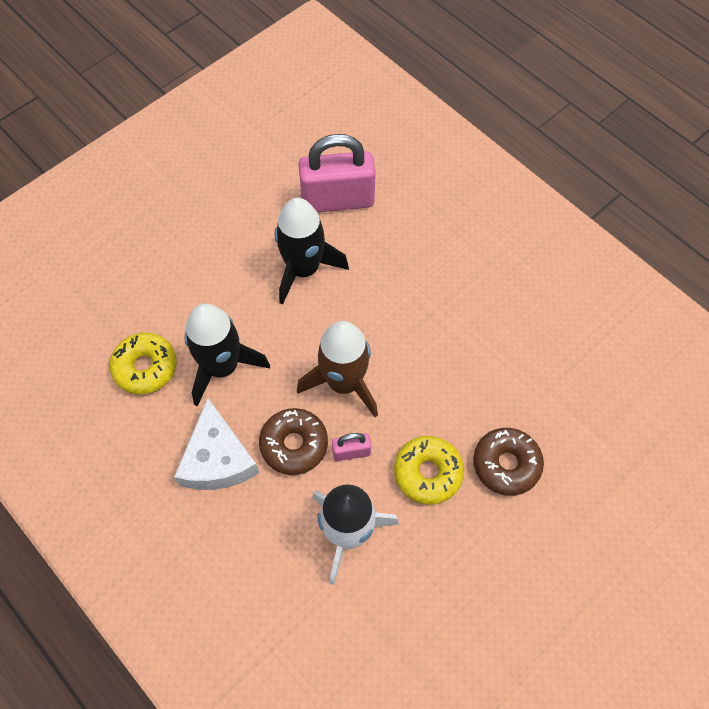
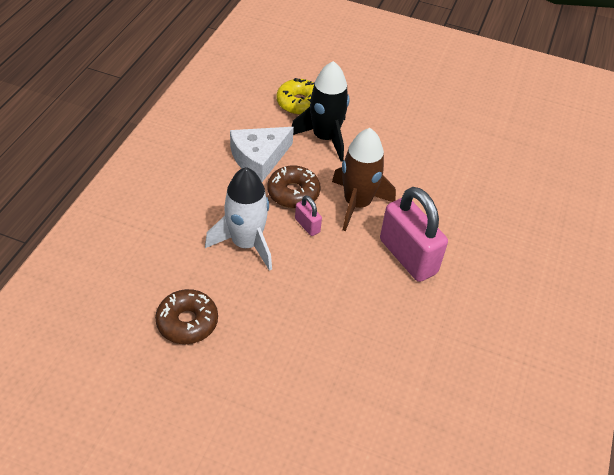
camera: 60 degrees right, 15 degrees down
(304, 269) = (429, 153): black rocket -> none
(337, 200) = (499, 152): pink padlock -> pink padlock (408, 256)
(427, 473) = (319, 275): yellow donut -> none
(506, 464) = (356, 323): brown donut -> brown donut (187, 322)

